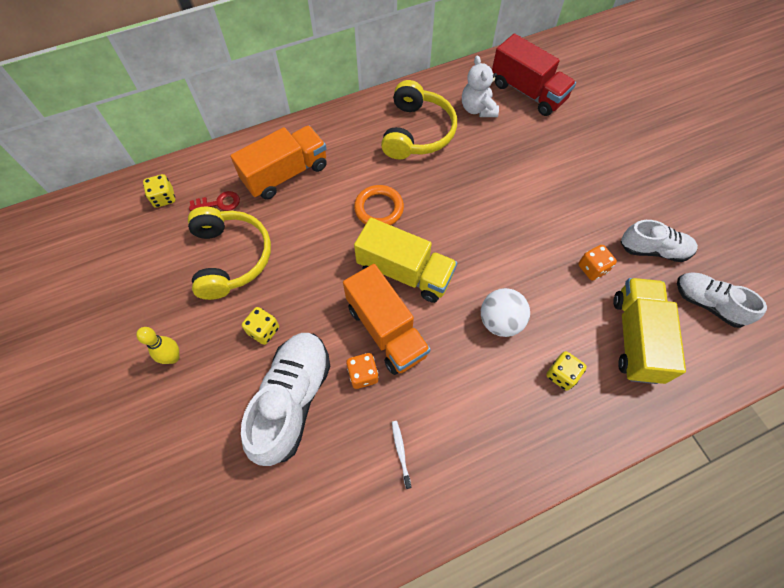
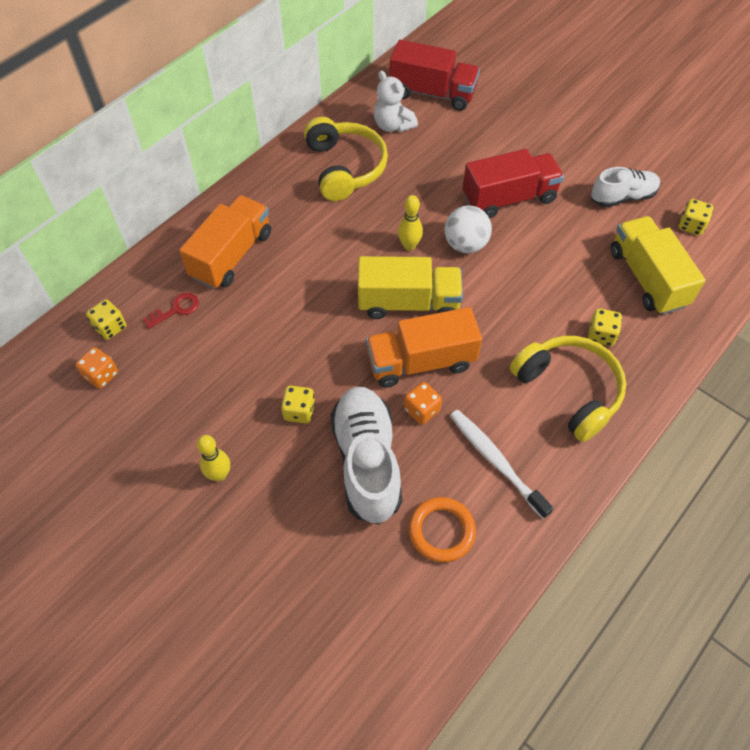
camera: 25 degrees left, 5 degrees down
(230, 258) = (222, 357): yellow headphones -> yellow headphones (568, 390)
(379, 208) = (348, 253): orange ring -> orange ring (441, 531)
(386, 330) = (421, 362): orange truck -> orange truck turned 135 degrees clockwise
(401, 452) = (496, 461): white toothbrush -> white toothbrush, size x2.03
(433, 221) = (409, 245): none -> yellow bowling pin
(500, 321) = (522, 311): white ball -> white ball (465, 244)
(545, 211) = (509, 198): none -> red truck
(592, 268) = (578, 233): orange dice -> orange dice (101, 375)
(708, 303) = (691, 225): white shoe -> yellow dice

